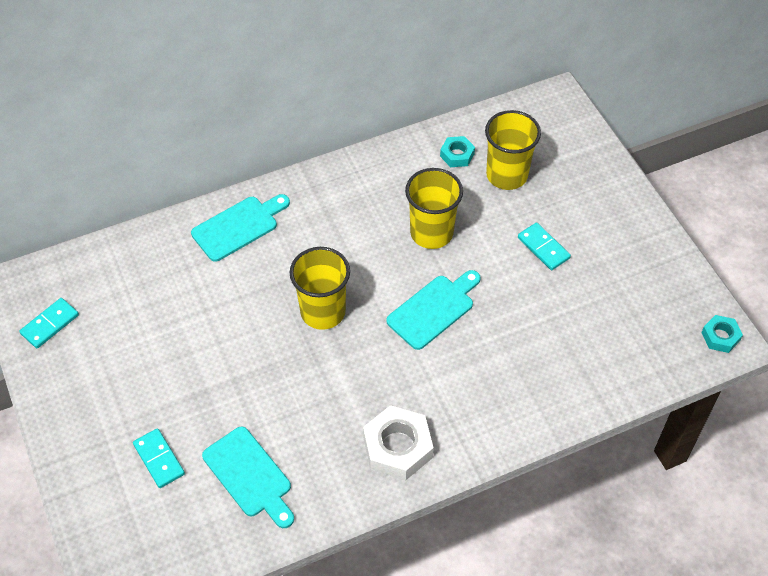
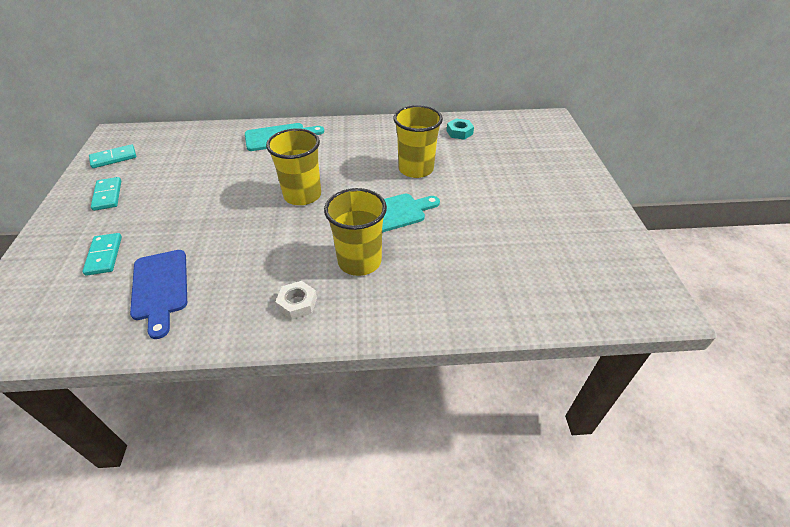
camera: 20 degrees right, 10 degrees down
(250, 475) = (160, 288): turquoise cutting board -> blue cutting board
(397, 447) = (297, 303): white nut -> white nut, size x0.56
(507, 175) = (492, 150): yellow cup -> yellow cup (359, 261)
(543, 248) = (502, 197): turquoise domino -> turquoise domino (107, 195)
(720, 336) = (654, 300): turquoise nut -> none

